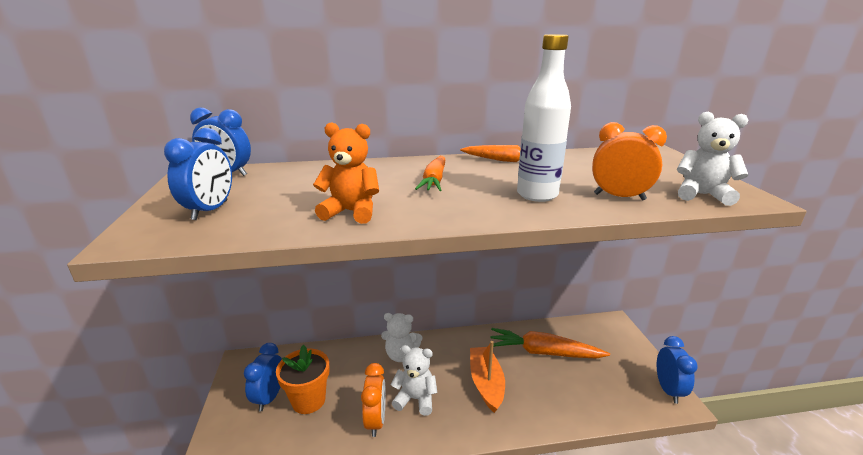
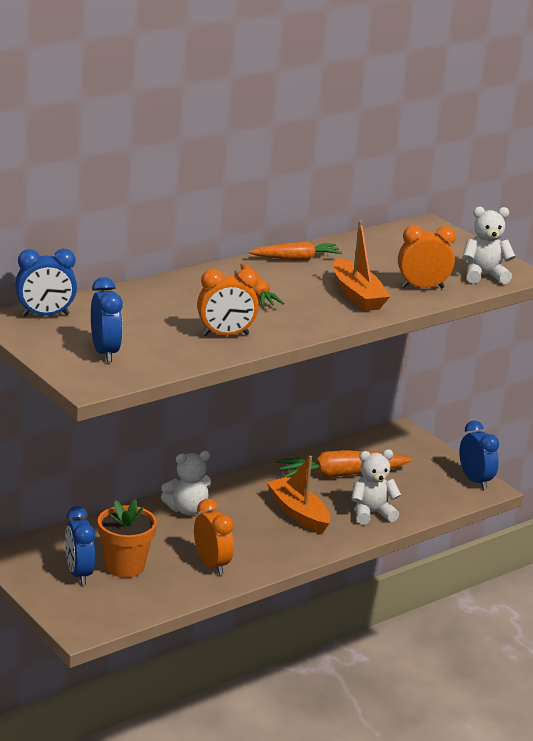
camera: 30 degrees left, 0 degrees up
(351, 212) = (225, 335): orange teddy bear -> orange clock
(415, 399) = (236, 541): white teddy bear -> white teddy bear (371, 513)
(537, 195) = (357, 295): white bottle -> orange boat

